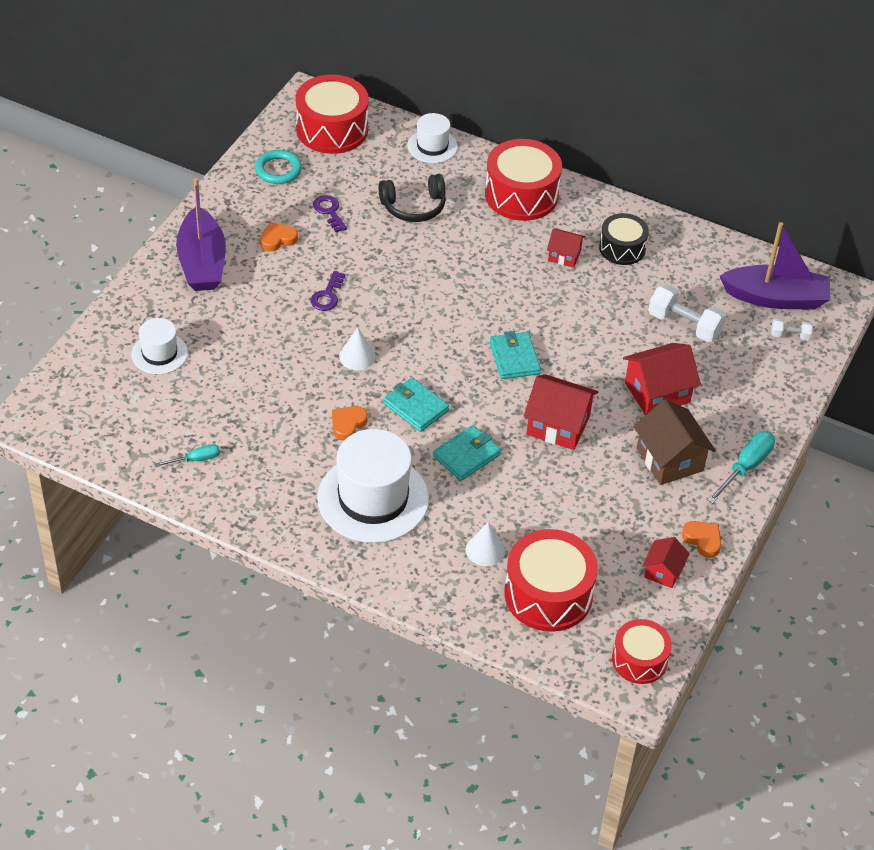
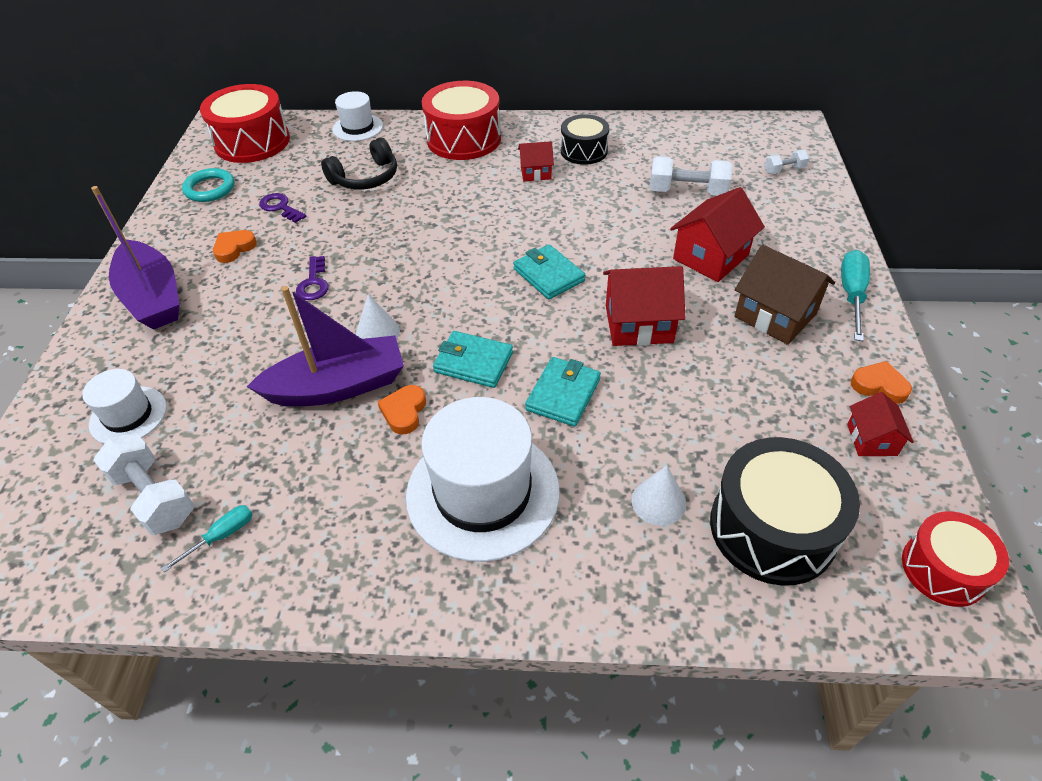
camera: 20 degrees left, 0 degrees up
(161, 417) = (154, 497): none -> white dumbbell
(548, 594) = (772, 528): red drum -> black drum
(775, 298) = (745, 146): purple boat -> purple boat (338, 386)

